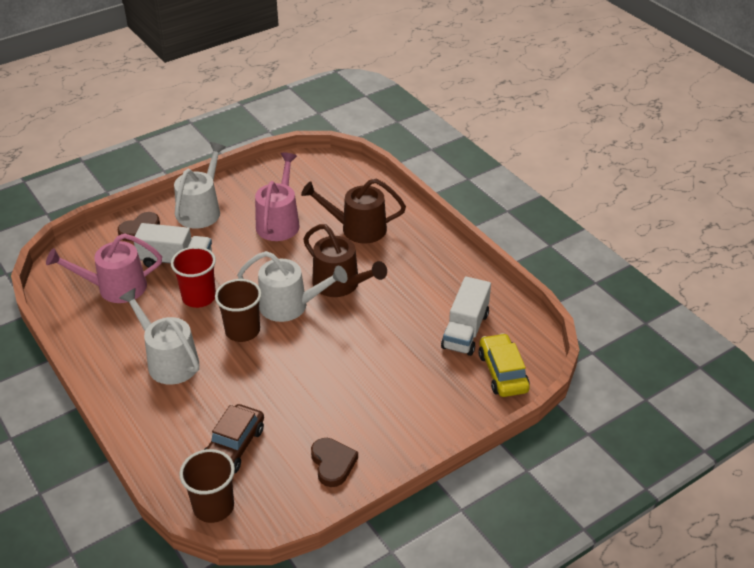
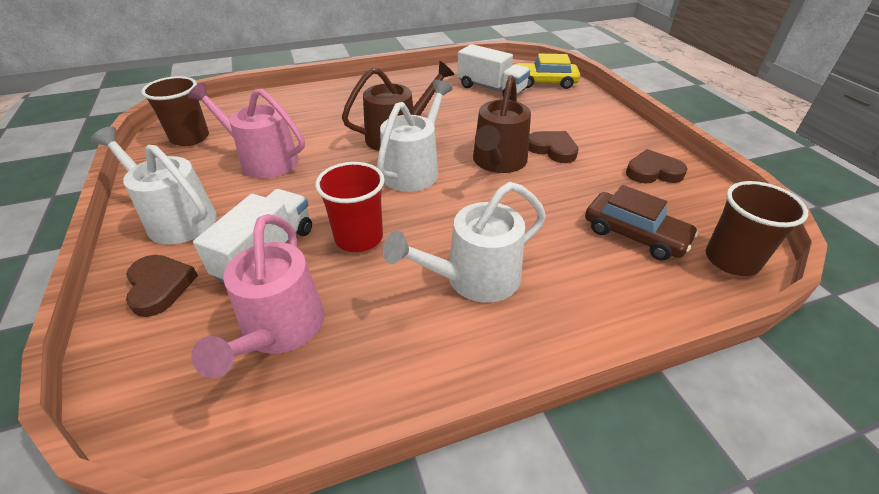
camera: 75 degrees left, 0 degrees up
(242, 331) = (440, 207): brown cup -> brown cup (190, 138)
(351, 389) = (552, 149): none -> brown heart
(357, 228) = (318, 116): brown watering can -> brown watering can (498, 162)

